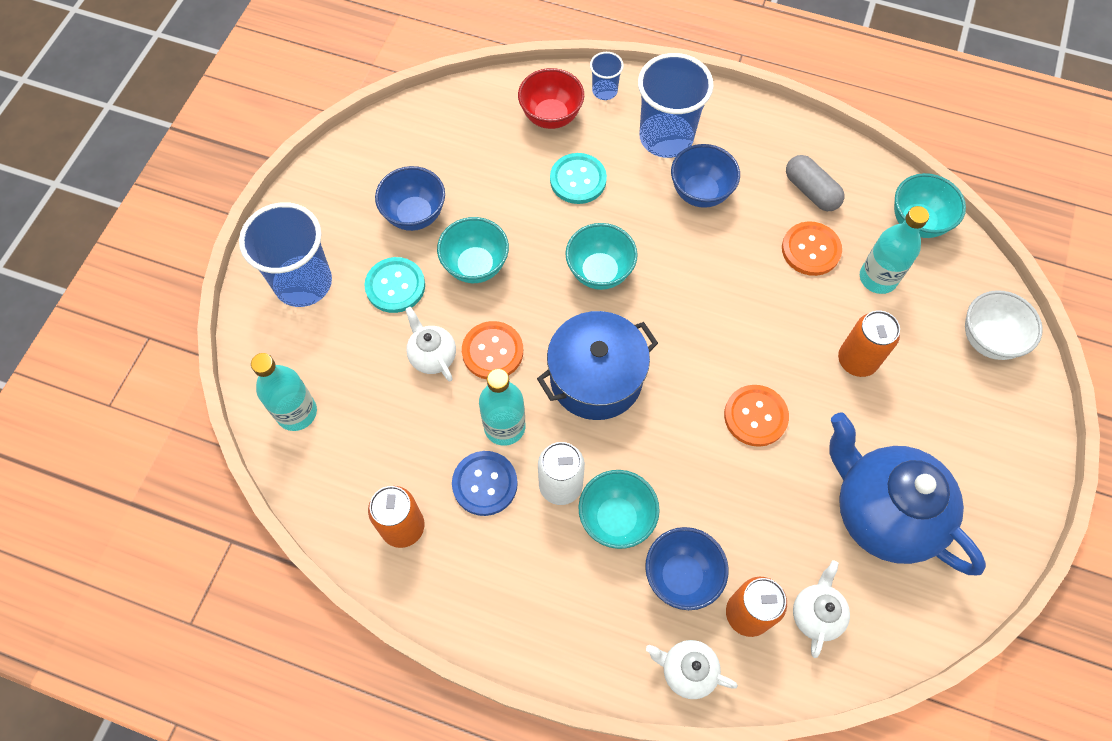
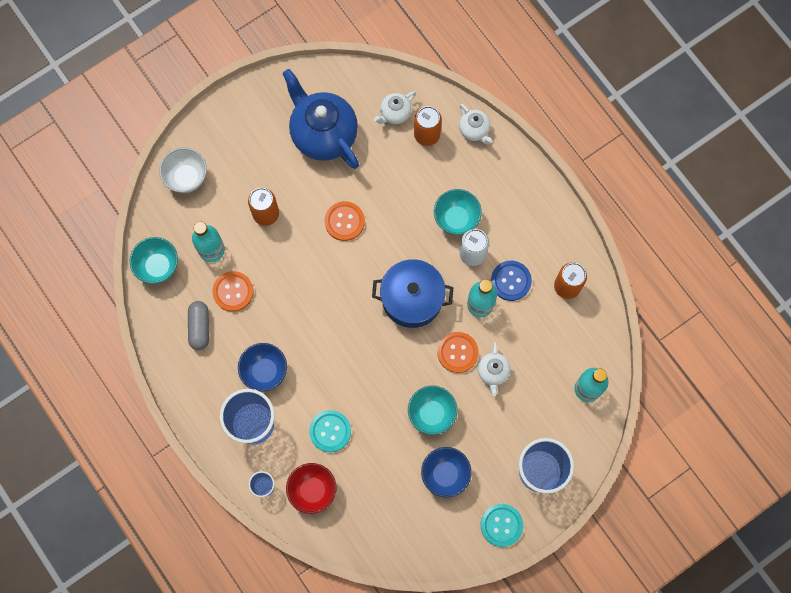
camera: 145 degrees left, 10 degrees up
(395, 286) = (486, 432): turquoise button -> turquoise button (501, 525)
(599, 272) = (363, 360): turquoise bowl -> none
(681, 576) = (445, 171): blue bowl -> none
(882, 513) = (323, 134): blue teapot -> blue teapot turned 150 degrees clockwise

